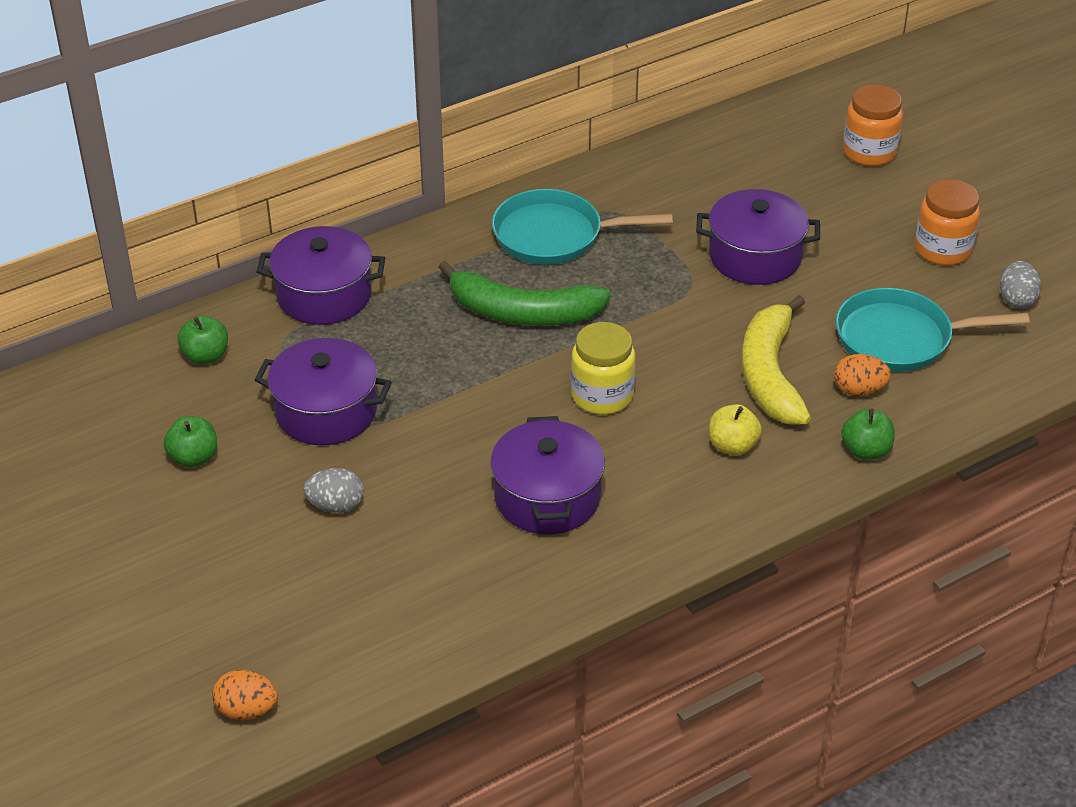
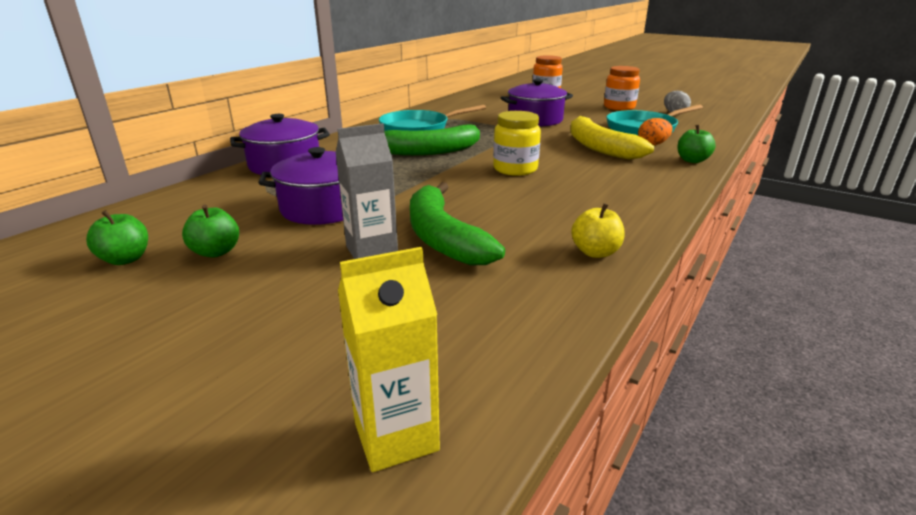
camera: 25 degrees left, 15 degrees down
(205, 356) = (202, 201): green apple -> green apple (125, 259)
(247, 710) = (396, 436): orange egg -> yellow carton
(336, 506) = (371, 251): grey egg -> grey carton
(417, 508) = (443, 237): none -> green banana
(547, 497) = (535, 213): purple pot -> none
(732, 446) = (619, 172): yellow apple -> yellow apple (595, 252)

